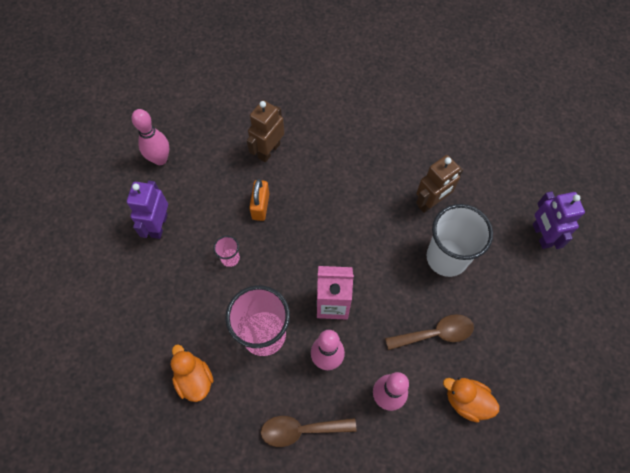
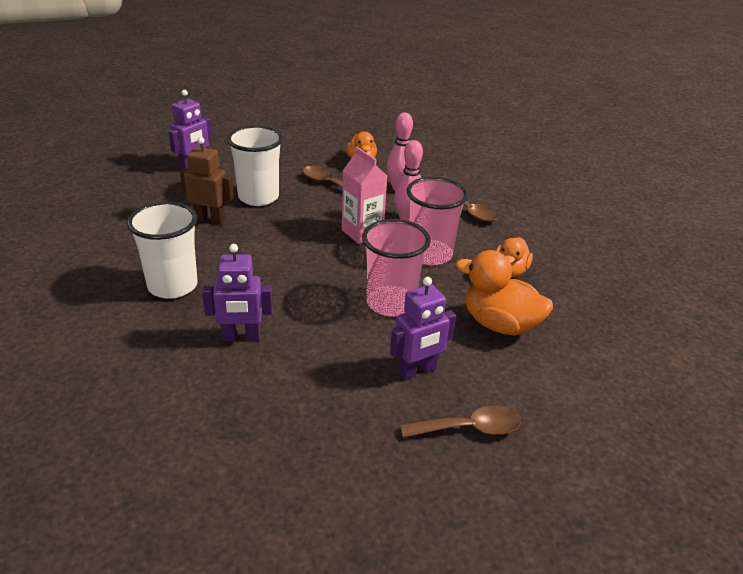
camera: 130 degrees left, 30 degrees down
(96, 218) = (469, 428): none -> brown spoon
(150, 313) = (500, 324): none -> orange duck
(160, 159) = (339, 421): pink bowling pin -> none
(230, 258) = (391, 303): pink cup -> pink cup, size x2.23
(260, 206) = (316, 310): orange padlock -> none
(268, 151) = (241, 337): brown robot -> purple robot
(353, 139) = (172, 286): none -> white cup

